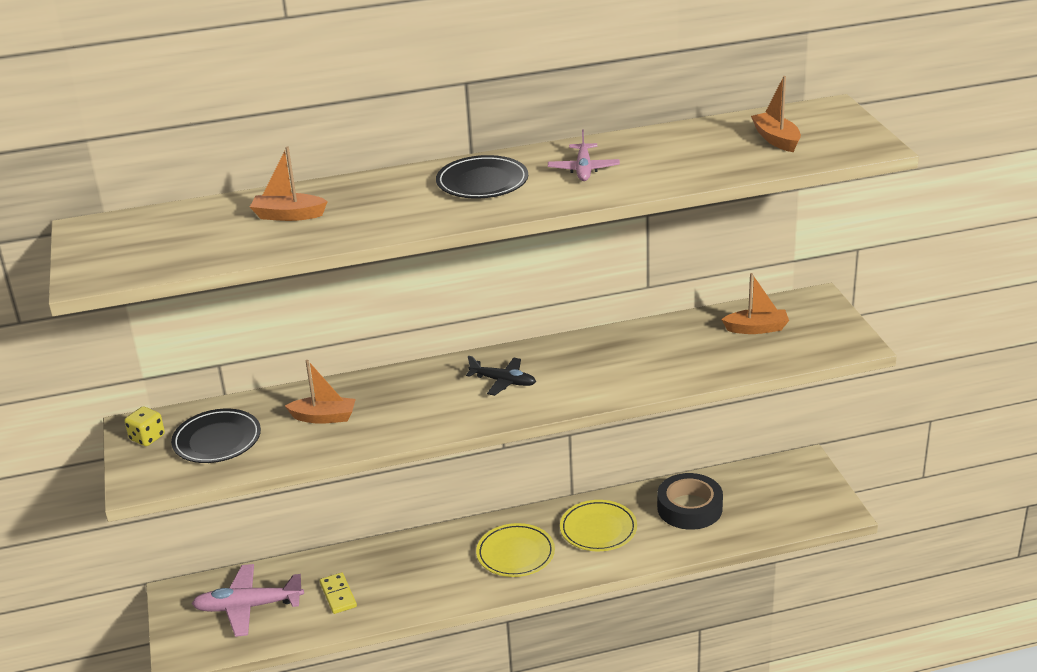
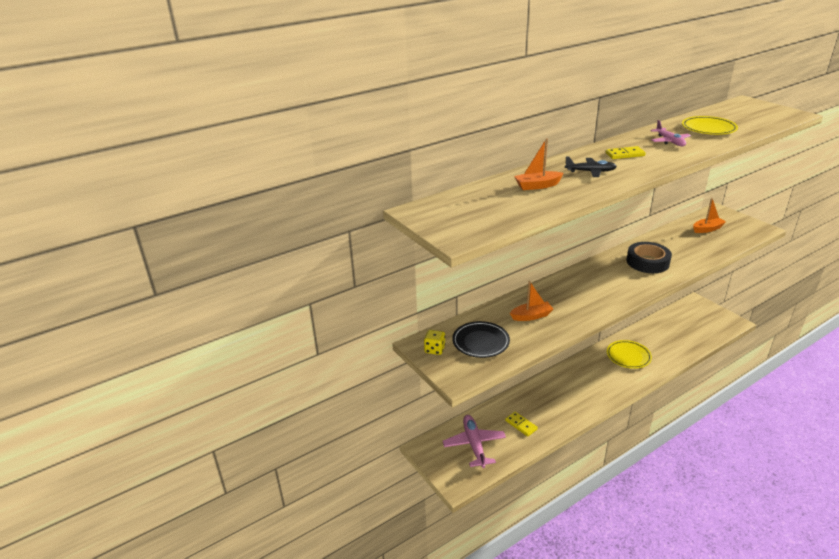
camera: 20 degrees left, 0 degrees up
(248, 607) = (474, 445): pink plane -> pink plane turned 105 degrees clockwise
(482, 182) = (625, 154): black plate -> yellow domino
(503, 381) = (610, 278): black plane -> black plane (590, 171)
(515, 554) = (597, 379): yellow plate -> yellow plate (708, 128)
(689, 508) = (663, 335): black tape -> black tape (647, 262)
(776, 139) = (744, 117): orange boat -> none

